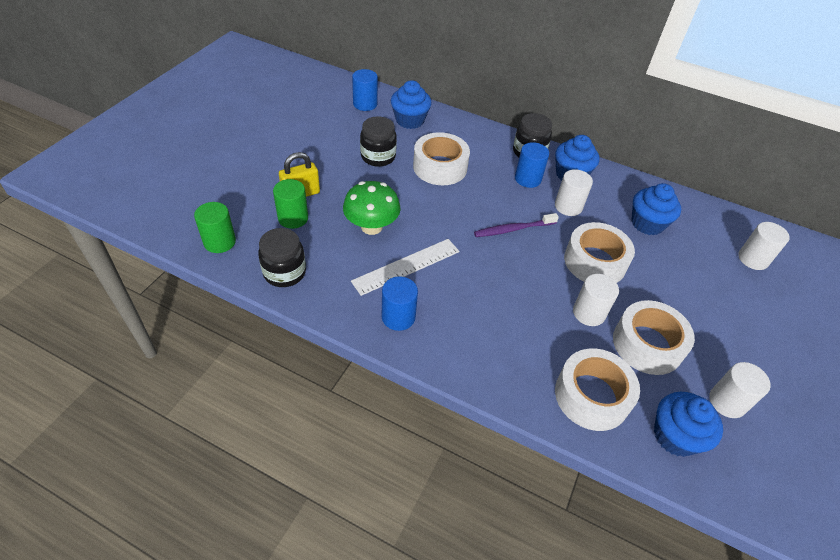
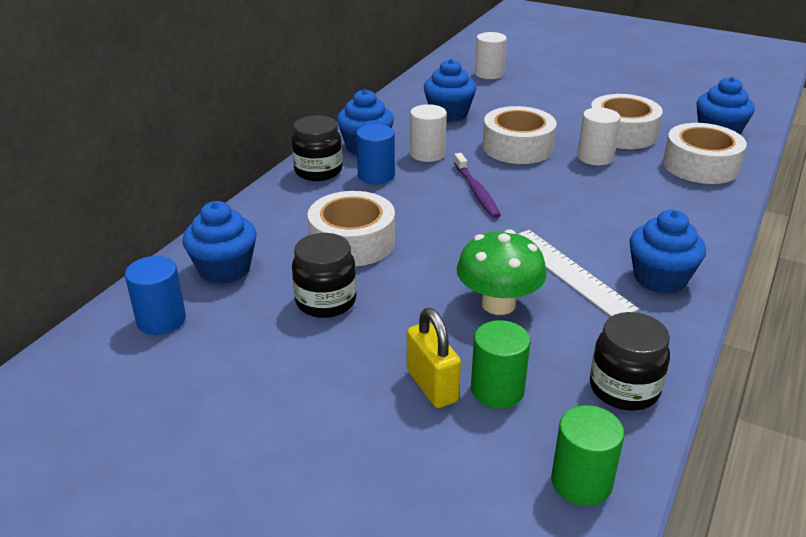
camera: 85 degrees left, 15 degrees down
(398, 317) = (660, 278): blue cylinder -> blue cupcake
(727, 402) = (668, 108): white cylinder -> none

